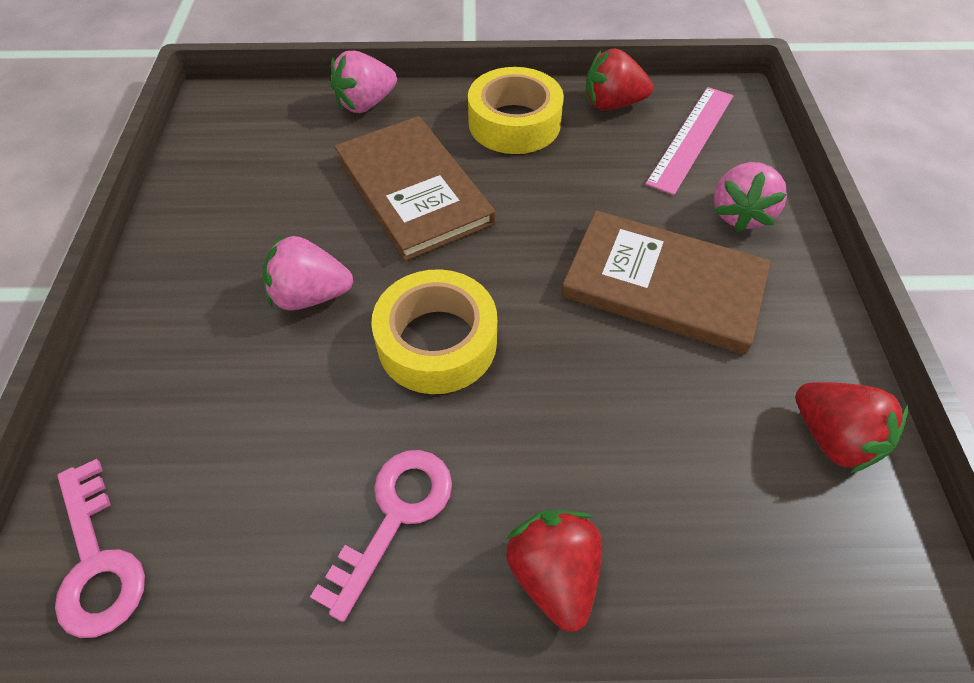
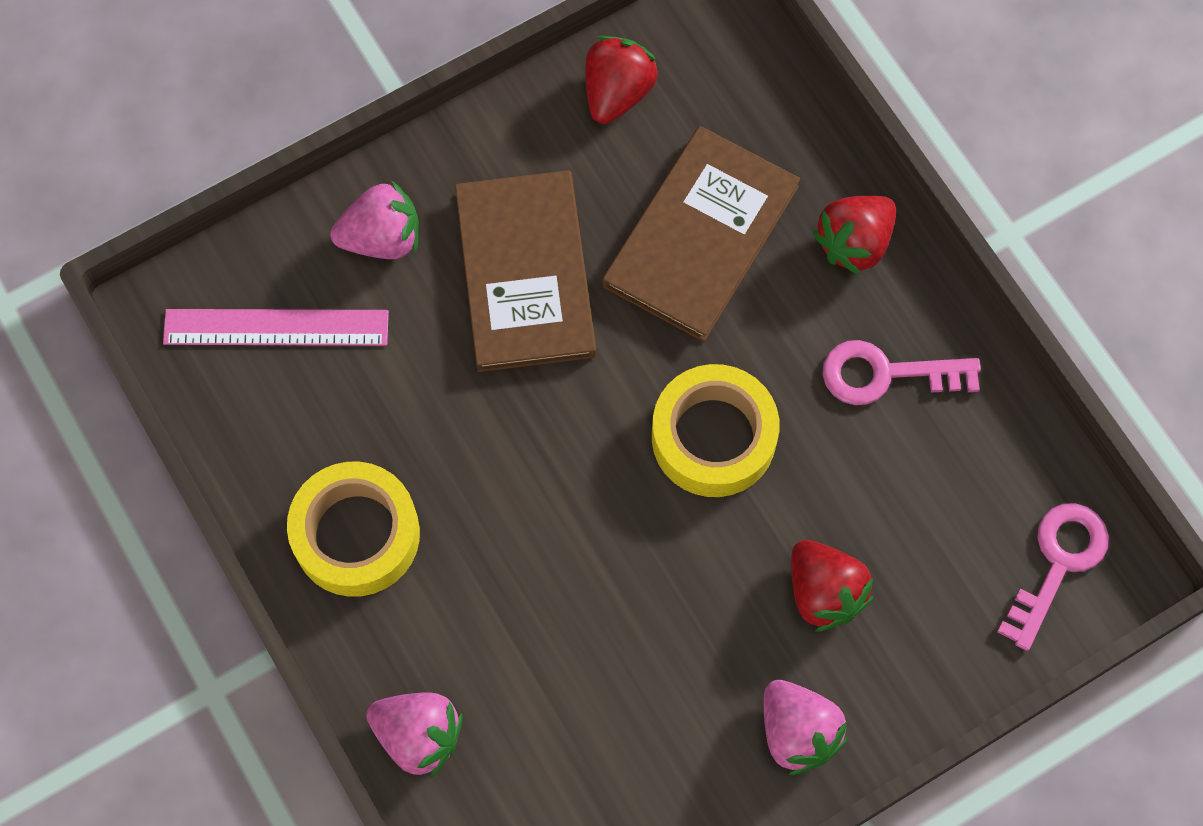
camera: 120 degrees left, 15 degrees up
(310, 295) = (734, 587): pink strawberry -> pink strawberry (797, 732)
(413, 190) = (535, 581): brown book -> brown book (700, 236)
(612, 104) = (257, 439): red strawberry -> red strawberry (824, 592)

